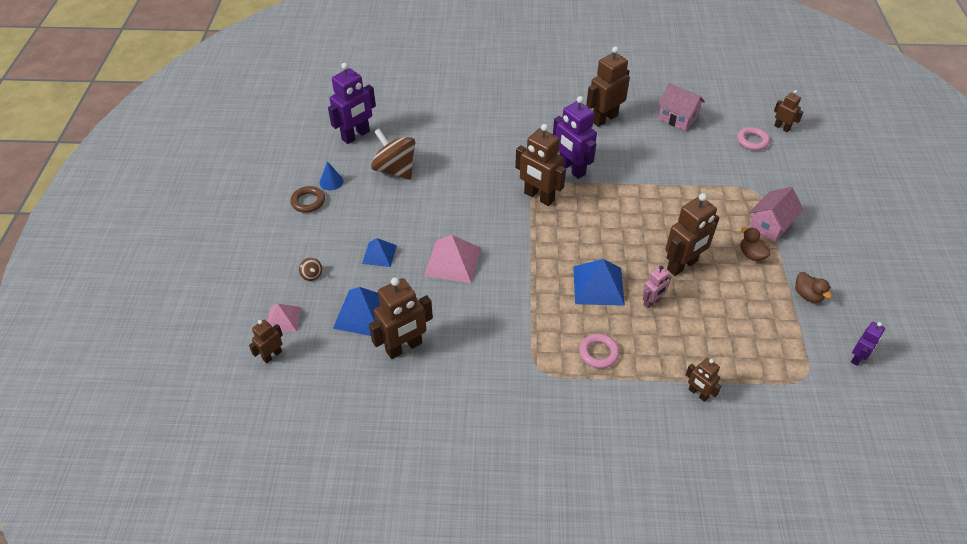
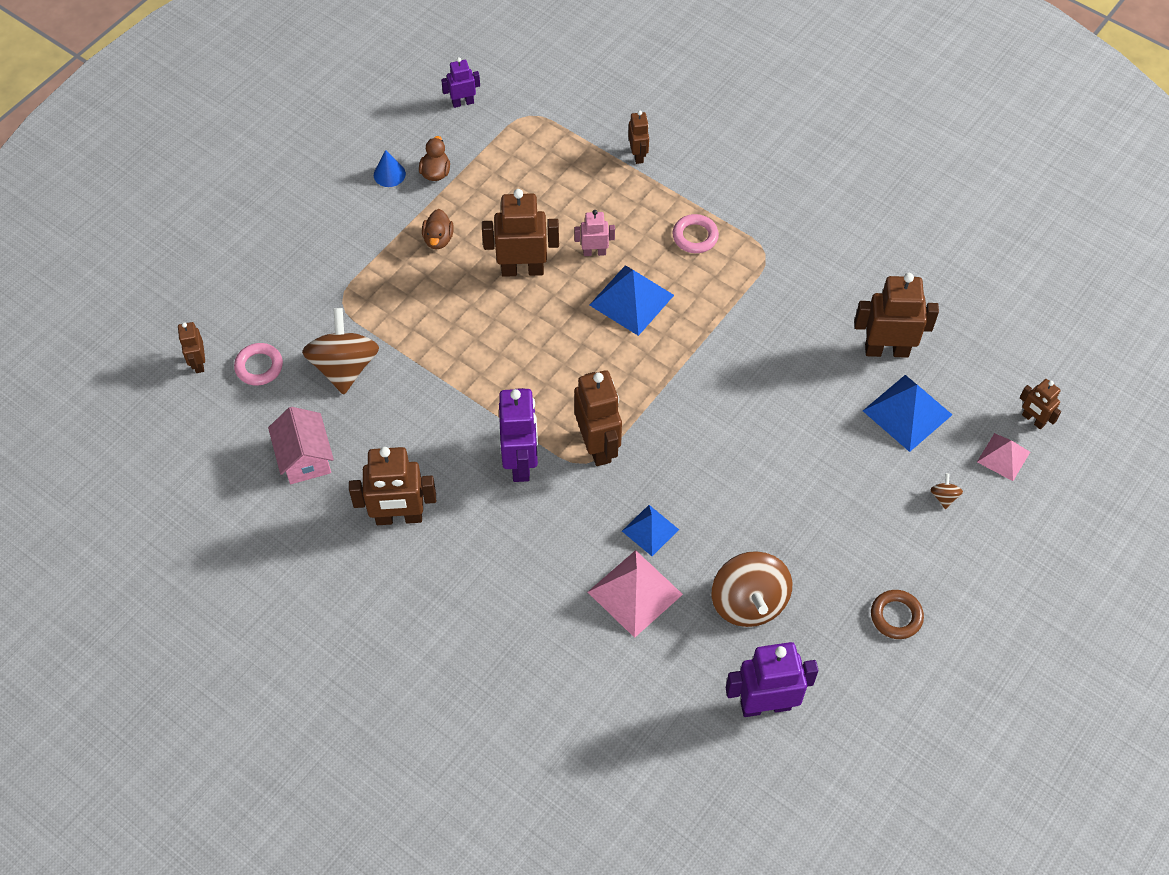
camera: 145 degrees left, 10 degrees up
(272, 355) = (1033, 420): brown robot -> brown robot turned 60 degrees clockwise
(331, 182) = (847, 634): blue cone -> blue cone (389, 174)
(379, 254) = (847, 479): blue pyramid -> blue pyramid (650, 530)
(453, 261) = (767, 419): pink pyramid -> pink pyramid (635, 593)
(712, 163) = (344, 367): none -> brown spinning top
(770, 225) = (378, 256): pink house -> none

